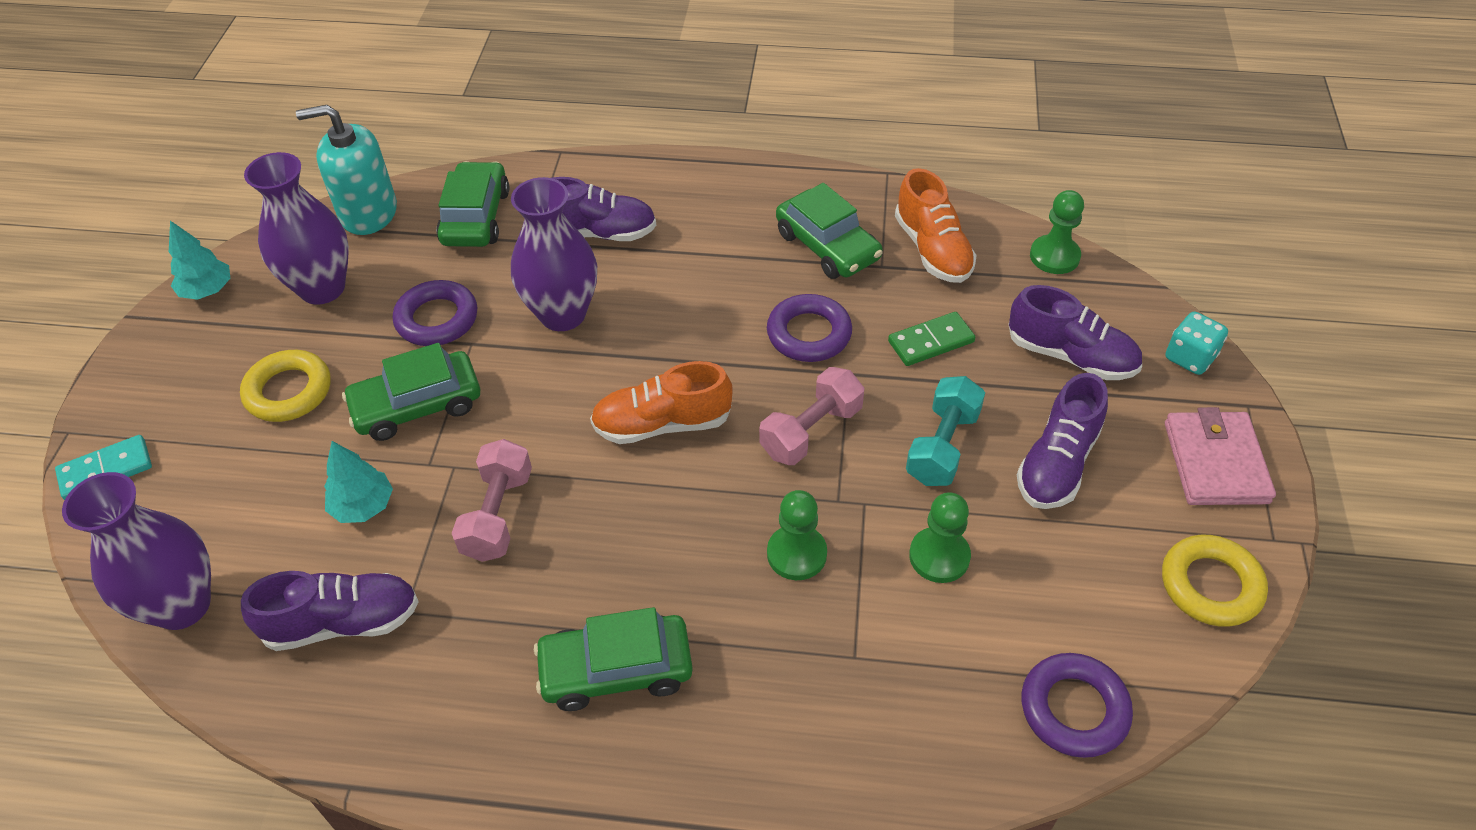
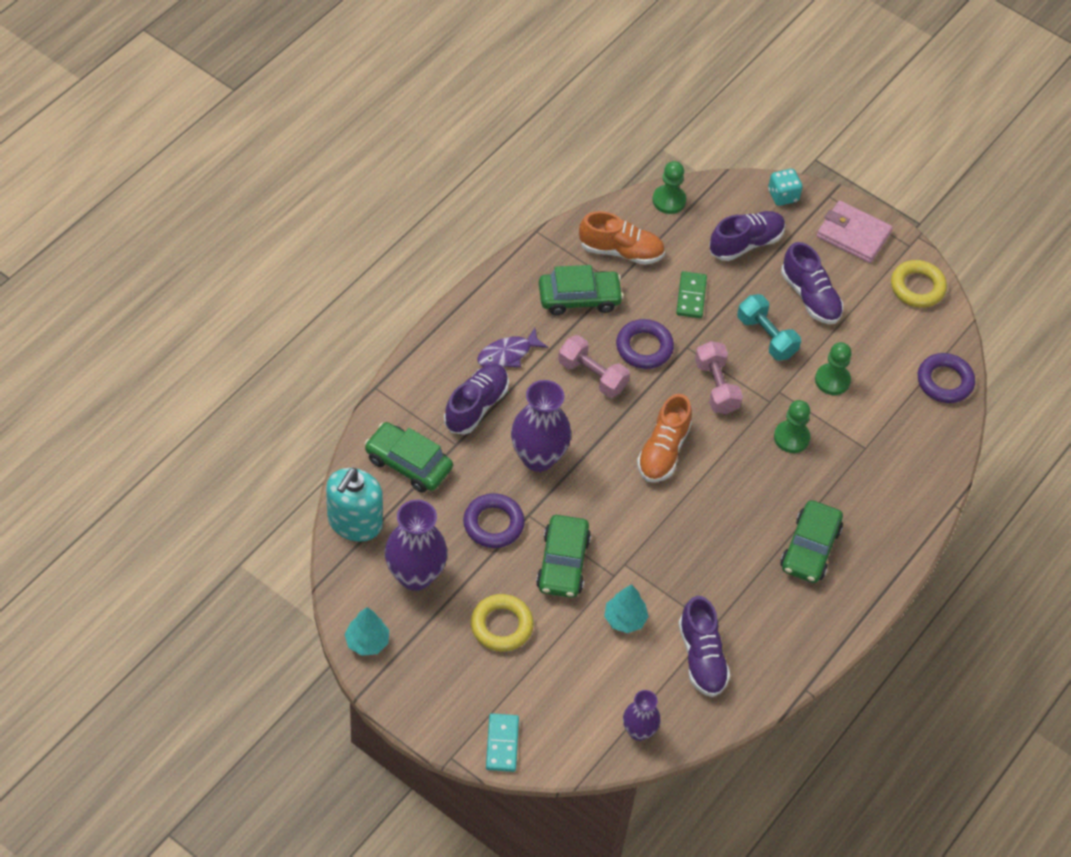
camera: 65 degrees left, 5 degrees up
(182, 605) = (638, 731): purple vase -> purple vase, size x0.58
(343, 622) = (701, 657): purple shoe -> purple shoe turned 150 degrees clockwise
(498, 515) = (675, 557): pink dumbbell -> pink dumbbell (592, 375)
(691, 225) = (507, 354): none -> purple fish

